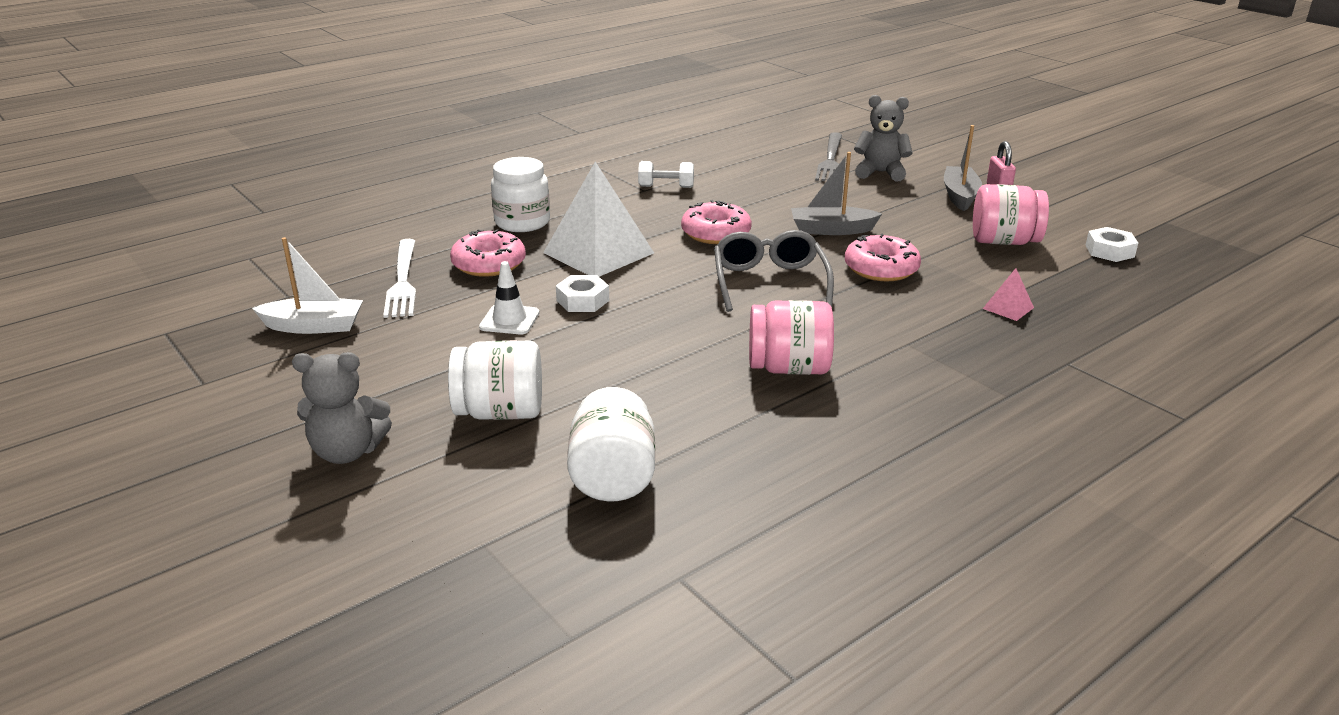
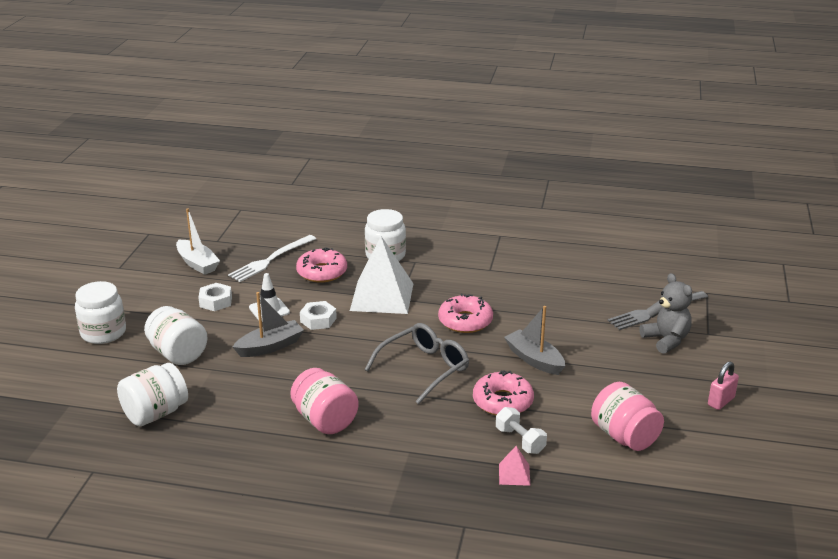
camera: 50 degrees right, 0 degrees up
(347, 452) = (103, 333): grey teddy bear -> white jar
(666, 187) = (506, 274): white dumbbell -> white dumbbell (520, 440)
(960, 196) = (679, 389): grey boat -> grey boat (270, 346)
(1109, 251) = (682, 491): white nut -> white nut (216, 301)

